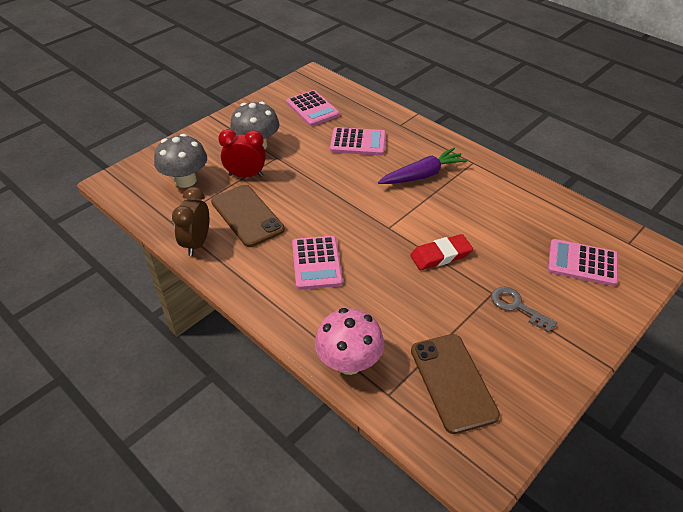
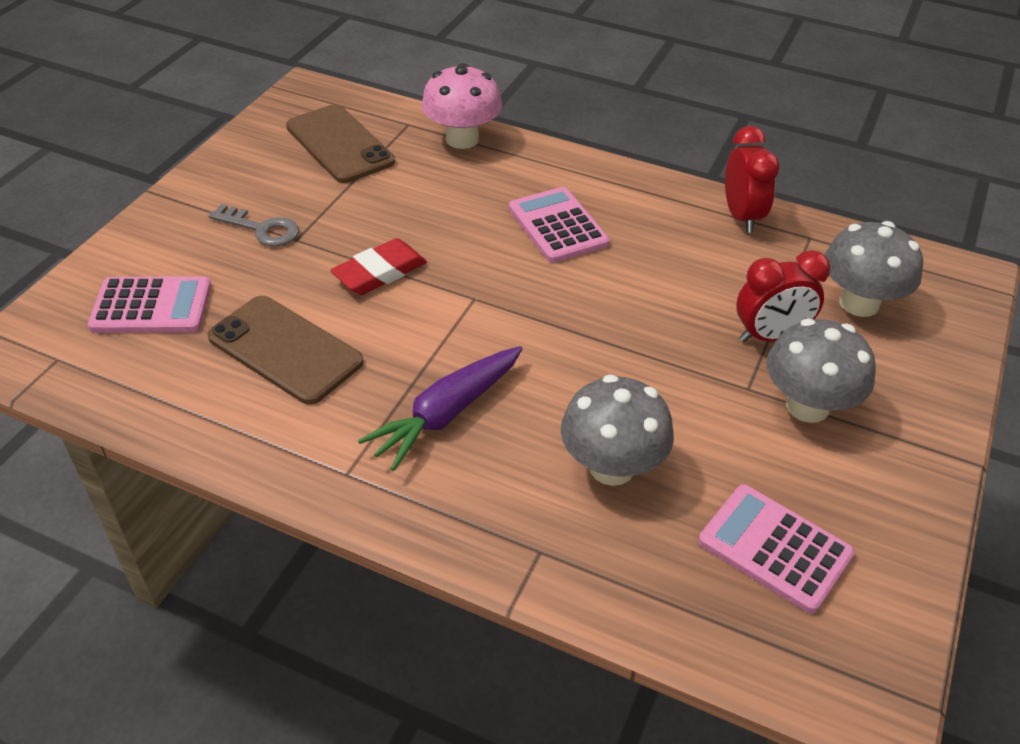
camera: 160 degrees right, 0 degrees up
(197, 243) = (741, 216): brown clock -> red clock
(247, 215) = (706, 268): brown phone -> brown phone (285, 349)
(358, 142) = (611, 467): pink calculator -> grey mushroom

